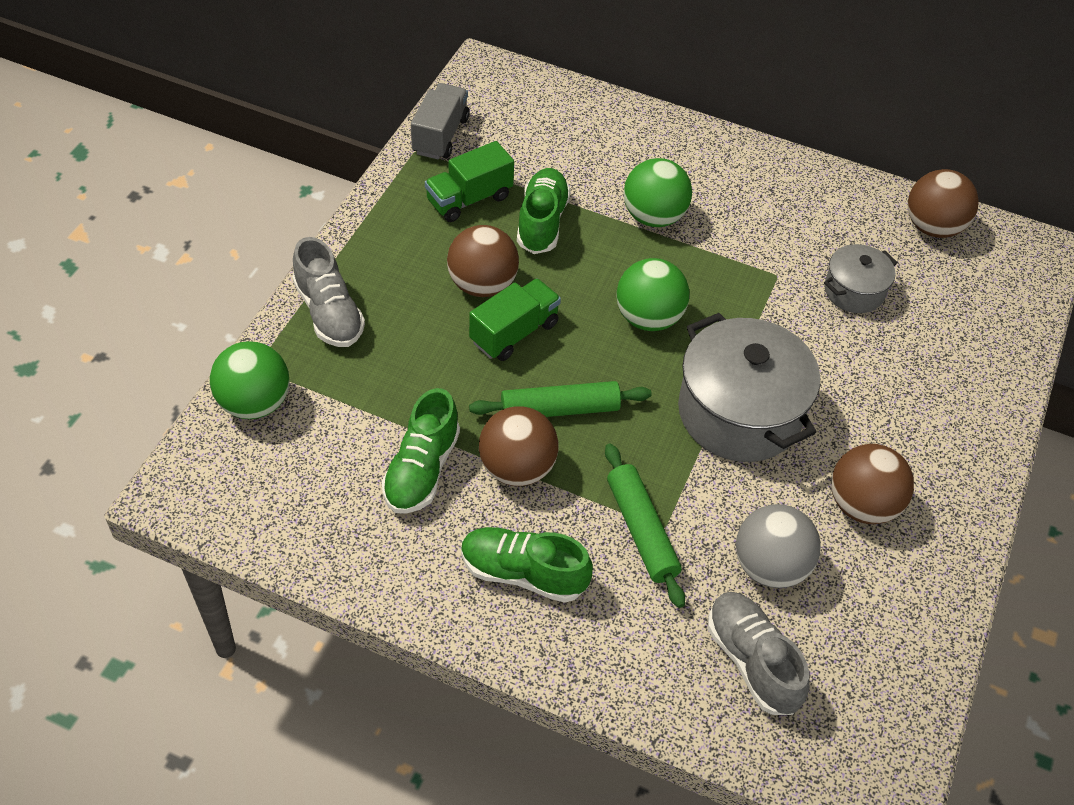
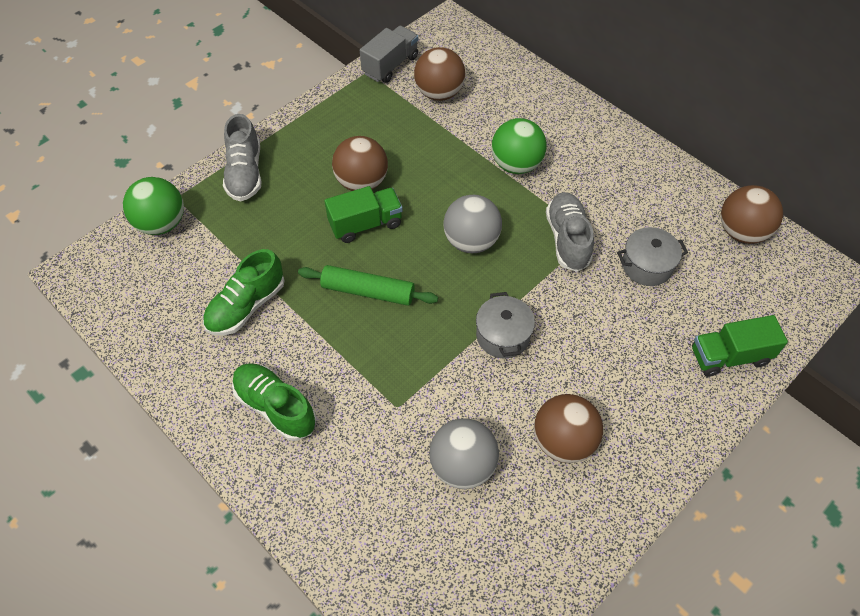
camera: 25 degrees right, 5 degrees up
(469, 199) = (386, 116): green truck -> green truck (729, 356)
(517, 468) = (313, 326): brown ball -> brown ball (439, 93)
(542, 222) = (430, 147): green shoe -> none
(642, 530) = (379, 403): green rolling pin -> none
(648, 318) = (471, 241): green ball -> grey ball
(739, 413) = (503, 335): grey pot -> grey pot, size x0.53
(752, 661) = (409, 536): grey shoe -> grey shoe (567, 239)

